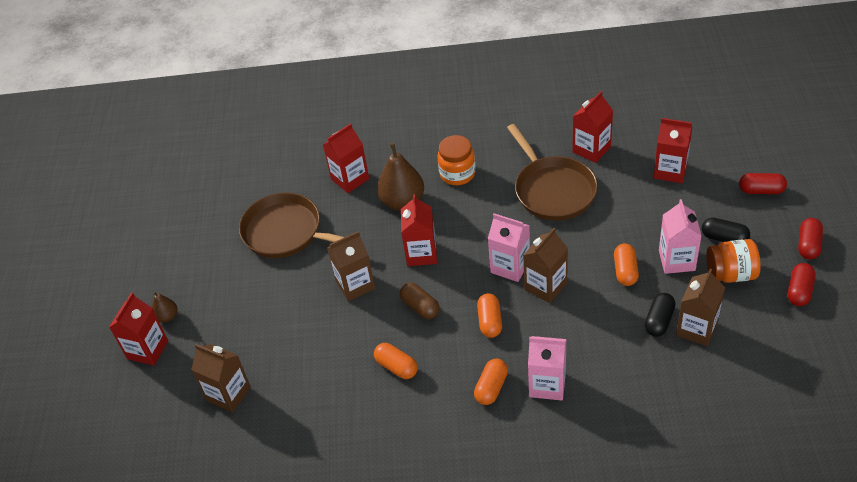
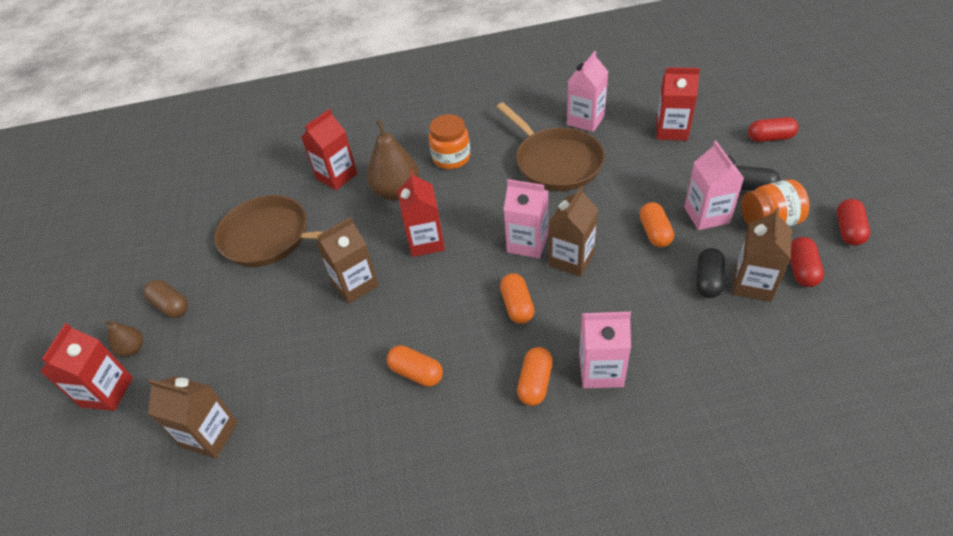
camera: 10 degrees left, 0 degrees up
(420, 307) = (434, 299): brown capsule -> brown capsule (171, 306)
(591, 149) = (585, 120): red carton -> pink carton
(808, 245) = (839, 183): red capsule -> red capsule (801, 270)

